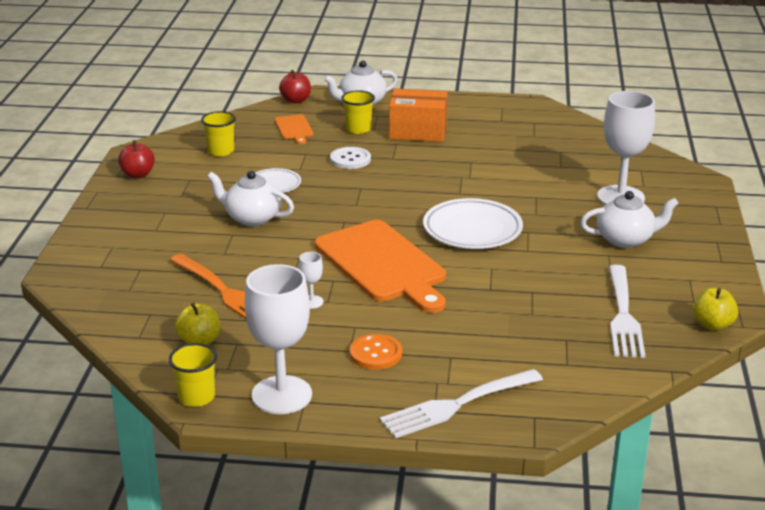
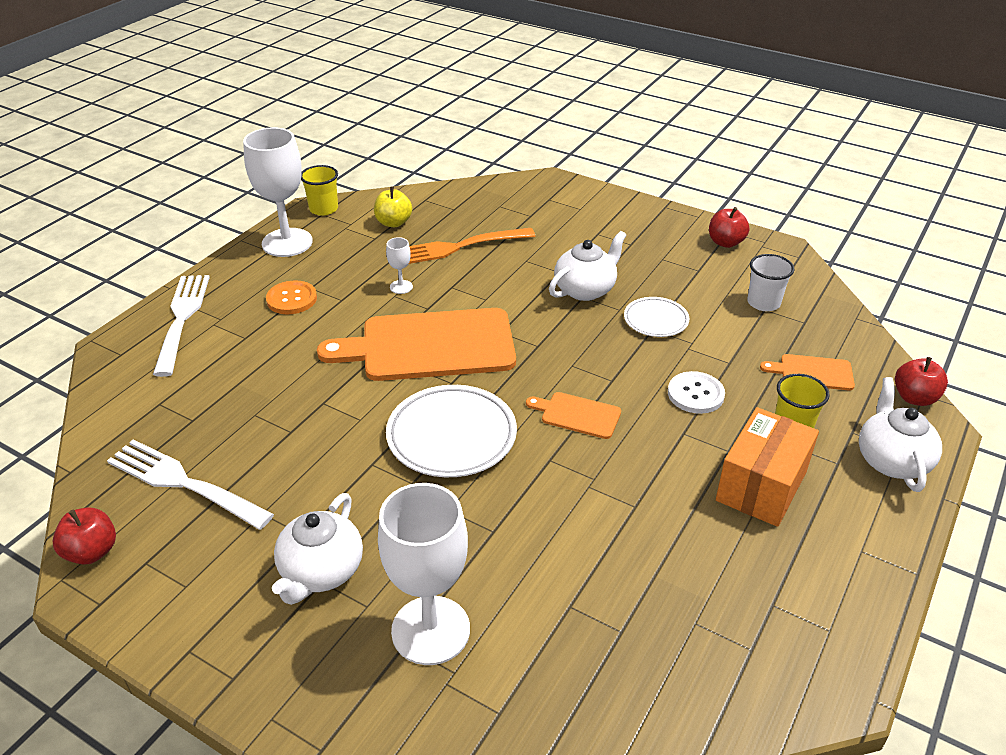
camera: 115 degrees right, 10 degrees up
(220, 151) = (763, 303): yellow cup -> white cup
(408, 192) = (577, 415): none -> orange cutting board
(712, 325) = (92, 552): yellow apple -> red apple

